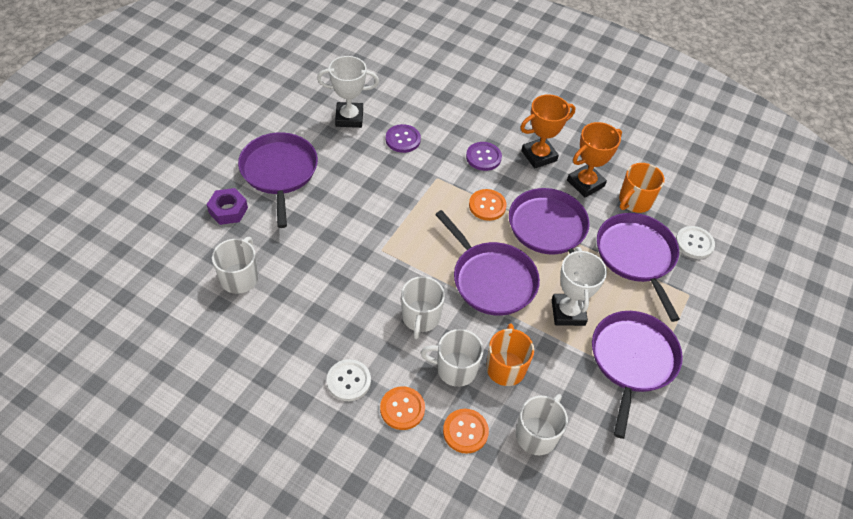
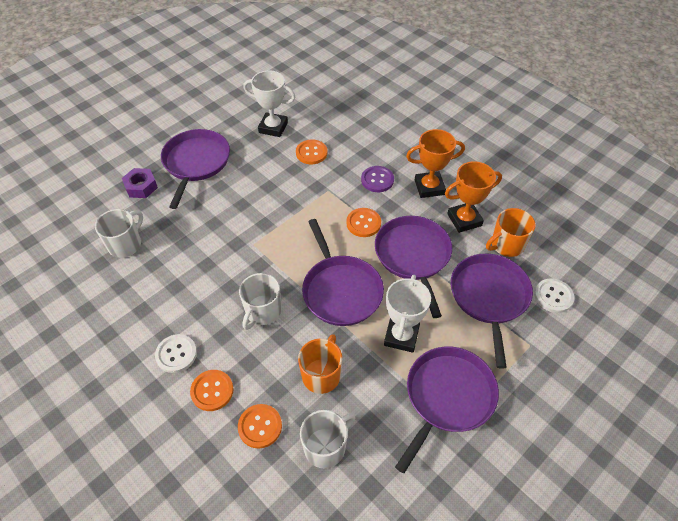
camera: 20 degrees right, 0 degrees up
(403, 139) = (311, 153): purple button -> orange button
(455, 369) = (274, 365): white mug -> none

